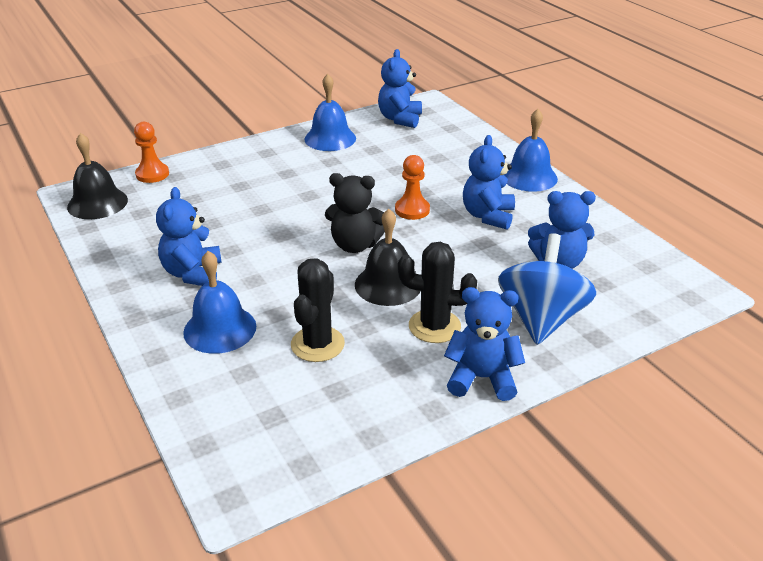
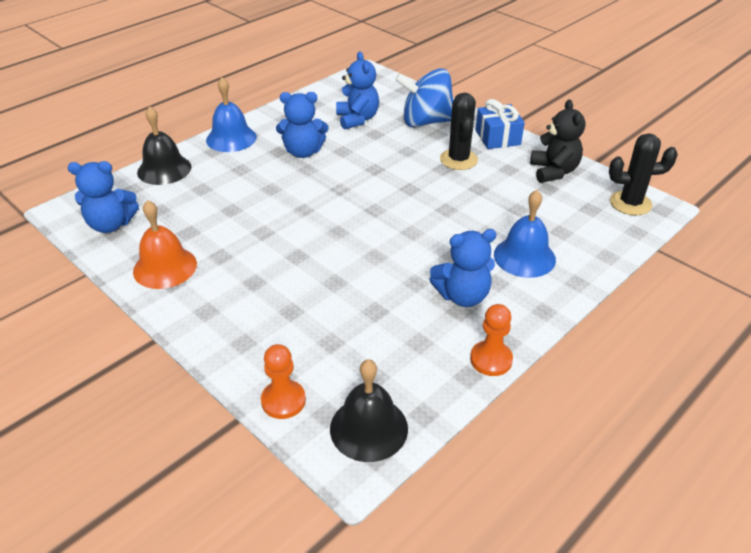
camera: 105 degrees left, 5 degrees up
(317, 344) = (509, 205): black cactus -> black cactus (630, 203)
(330, 138) = (165, 267): blue bell -> orange bell
(355, 245) = (374, 211): black teddy bear -> black teddy bear (553, 171)
(388, 284) = (421, 186): black bell -> black bell (164, 169)
(412, 210) = (306, 190): orange pawn -> orange pawn (491, 359)
(482, 378) = (498, 137): blue teddy bear -> blue gift

